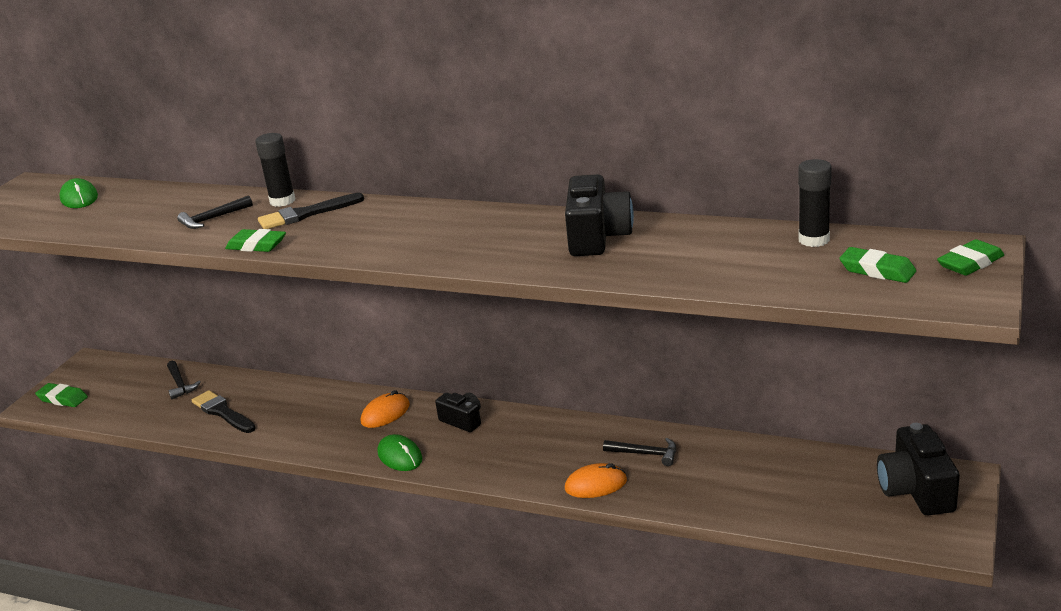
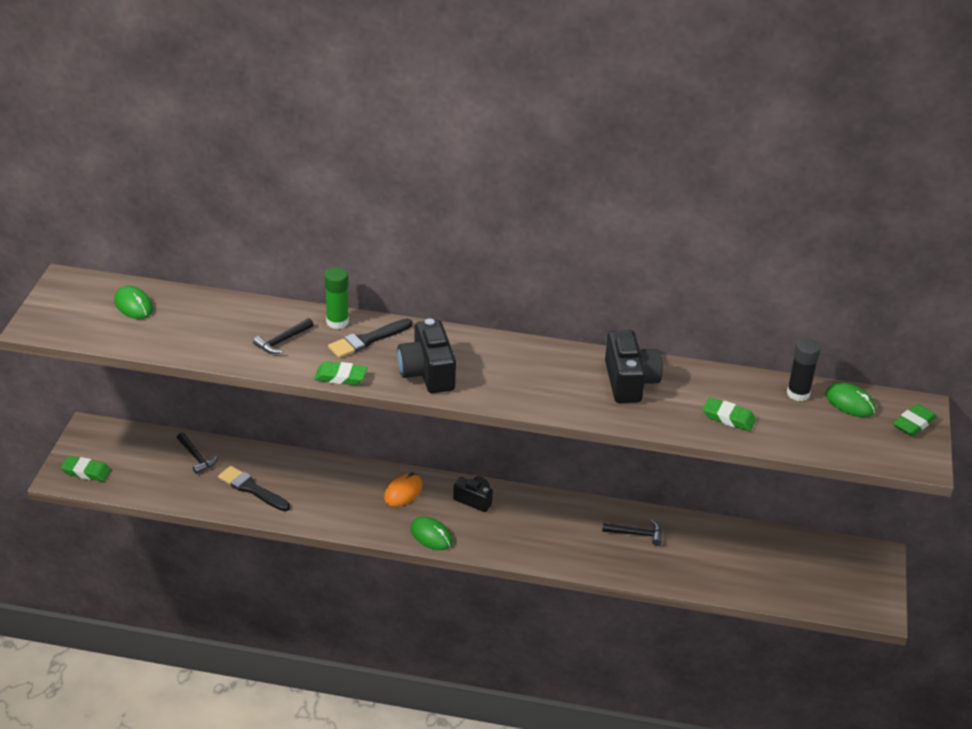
camera: 15 degrees left, 10 degrees up
(282, 201) = (337, 322): black glue stick -> green glue stick
(595, 484) = (603, 563): orange mouse -> none
(877, 270) = (849, 428): green eraser -> green eraser (728, 418)
(883, 246) = (850, 403): none -> green mouse
(916, 490) = (847, 567): black camera -> black camera (427, 373)

